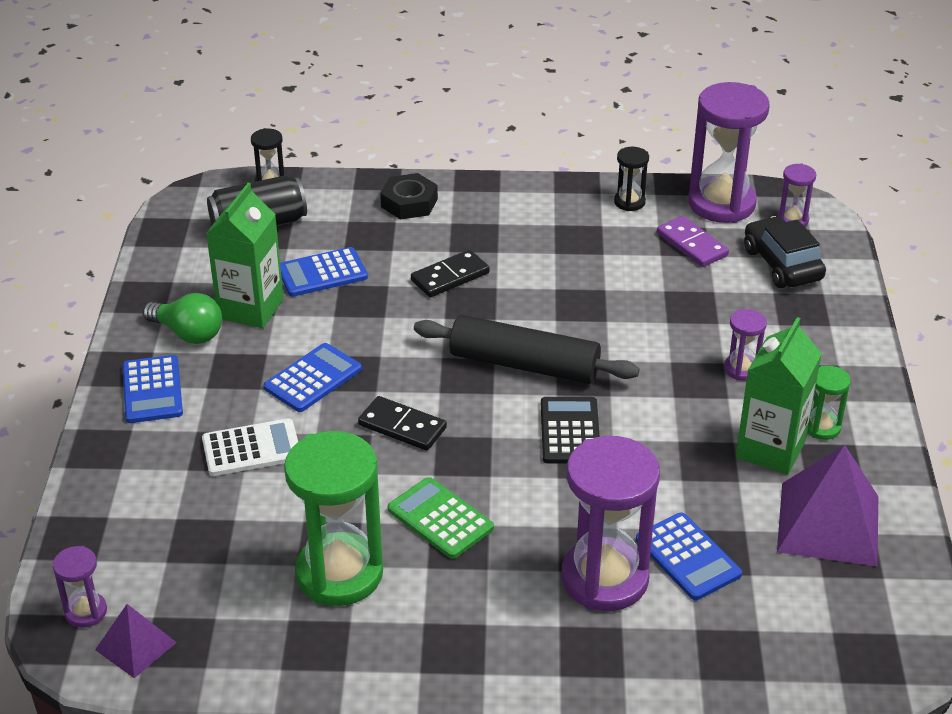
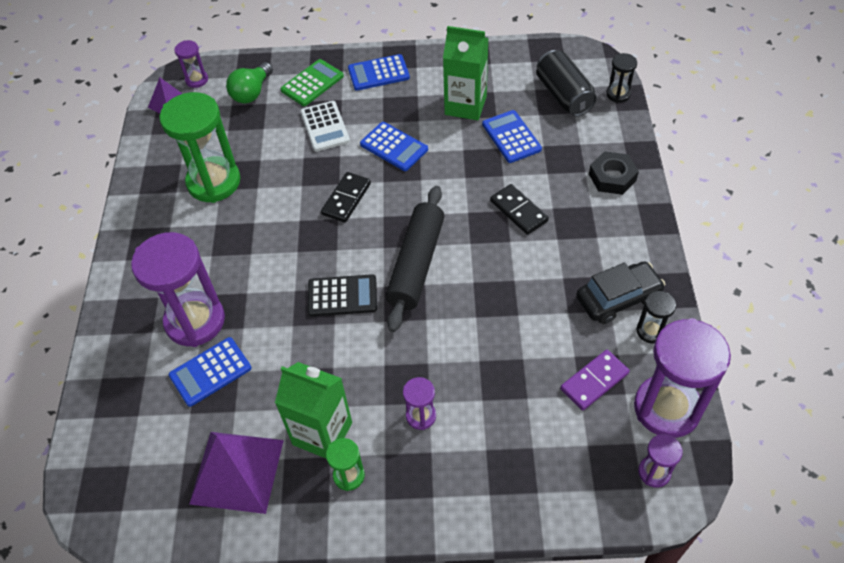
camera: 90 degrees right, 15 degrees up
(188, 333) = (435, 80): green light bulb -> green light bulb (252, 92)
(440, 519) = (257, 227): green calculator -> green calculator (312, 83)
(782, 264) = (577, 458): black car -> black car (618, 298)

